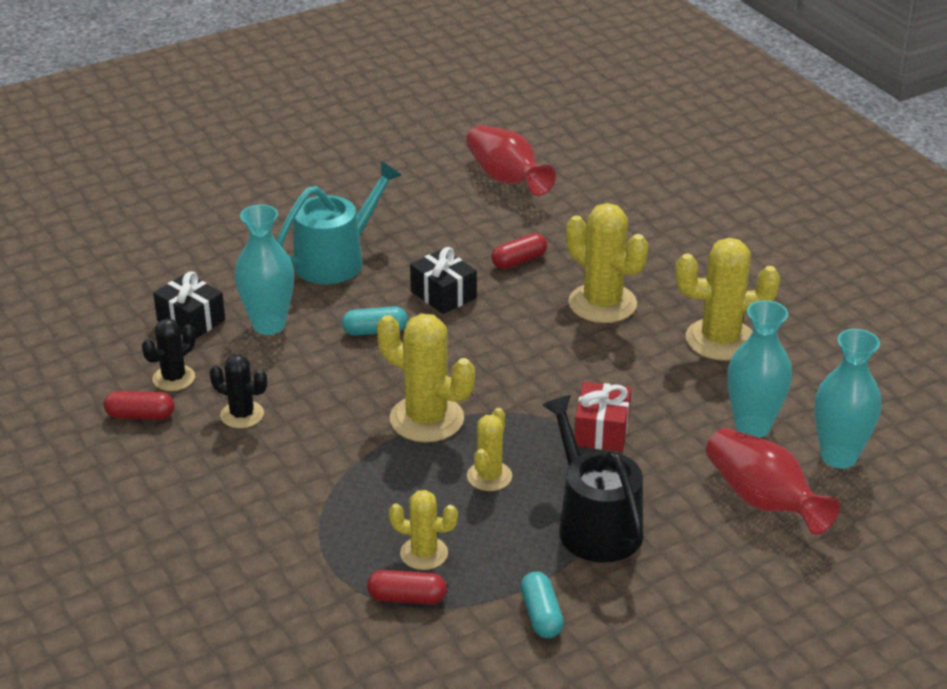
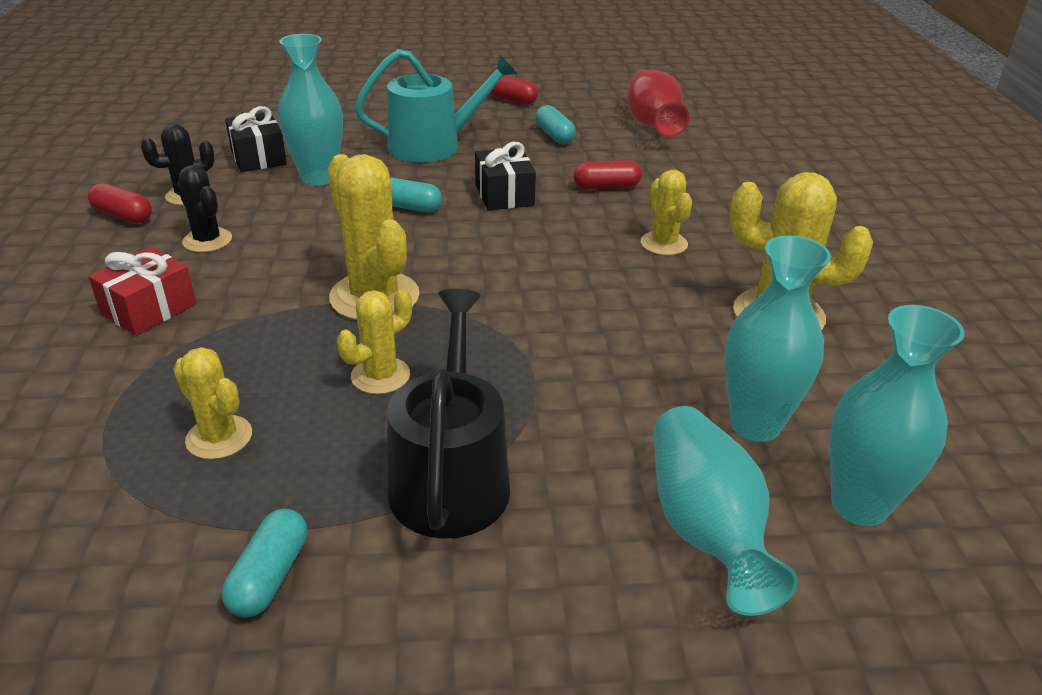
camera: 25 degrees right, 0 degrees up
(407, 598) = (142, 484): red capsule -> red capsule (511, 100)
(432, 217) = (554, 135): none -> turquoise capsule
(601, 431) = (555, 368): red gift -> red gift (149, 309)
(602, 303) = (664, 244): yellow cactus -> yellow cactus, size x0.58
(763, 500) = (705, 528): red vase -> turquoise vase

